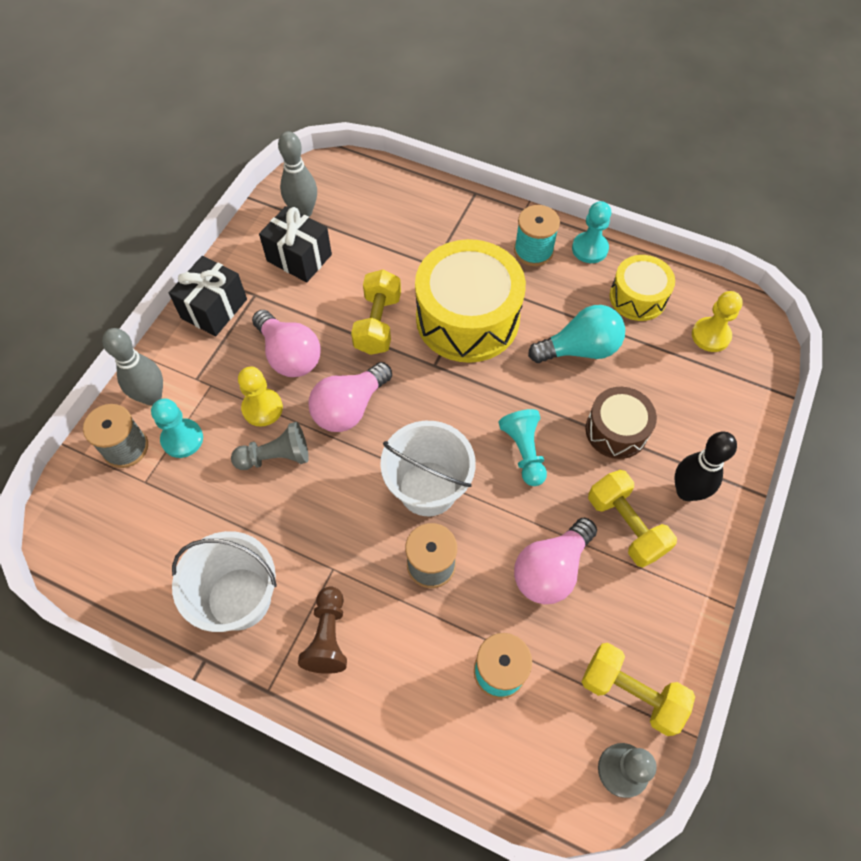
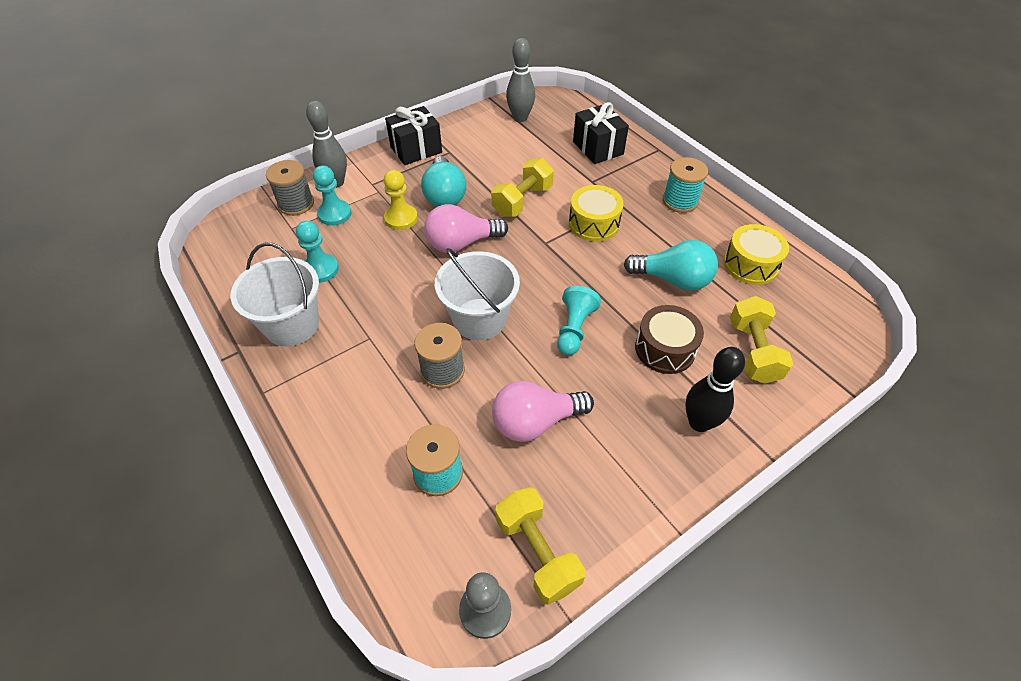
camera: 30 degrees right, 10 degrees down
(276, 457) = (386, 251): grey pawn -> none
(289, 355) = (444, 195): pink light bulb -> turquoise light bulb
(299, 258) = (496, 142): black gift -> black gift (598, 148)
(328, 636) = (330, 380): brown pawn -> none
(467, 318) = (594, 223): yellow drum -> yellow drum, size x0.56
(589, 249) = (730, 217): turquoise pawn -> turquoise pawn (320, 269)
(625, 526) = (624, 421): yellow dumbbell -> yellow dumbbell (753, 351)
(710, 336) = (802, 318): yellow pawn -> none

